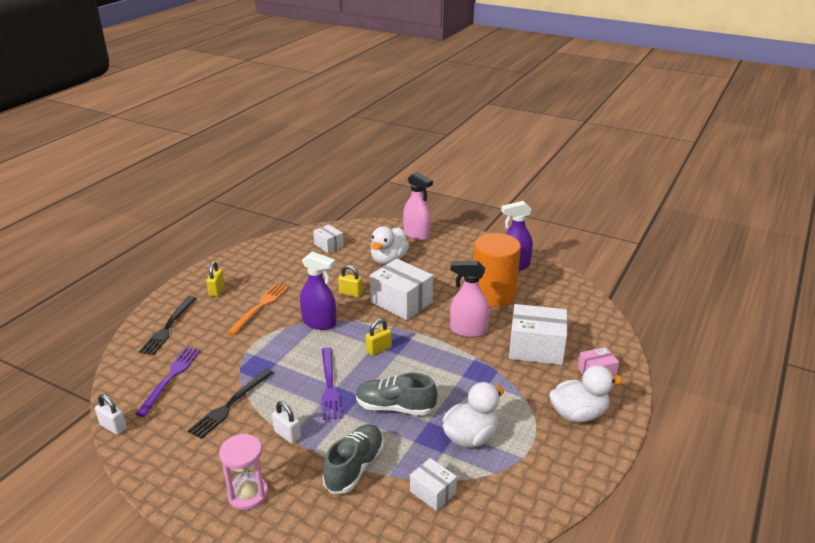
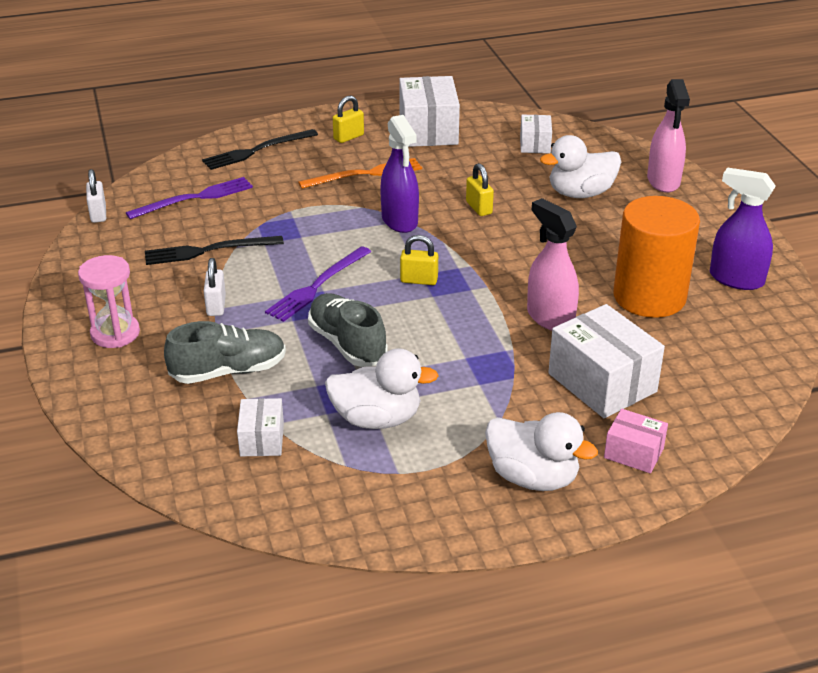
camera: 45 degrees right, 5 degrees up
(401, 302) = (520, 246): white box -> white box (428, 130)

